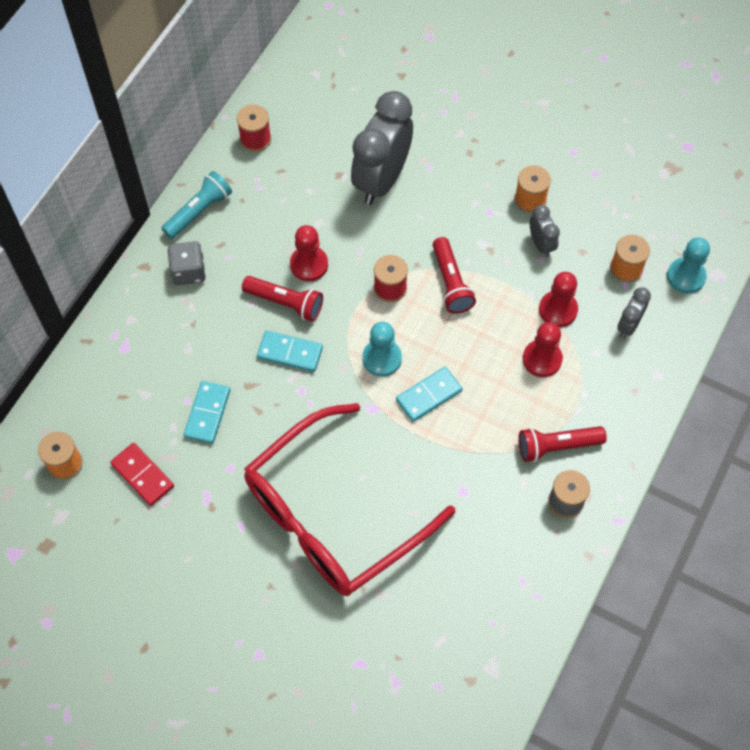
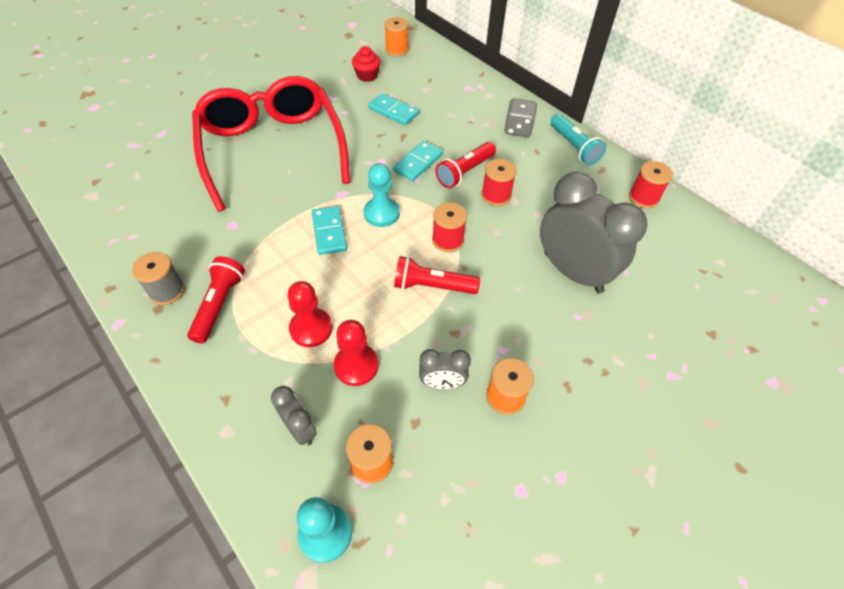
camera: 110 degrees right, 10 degrees down
(142, 475) = (367, 76): red domino -> red cupcake
(309, 264) = (496, 195): red pawn -> red spool

